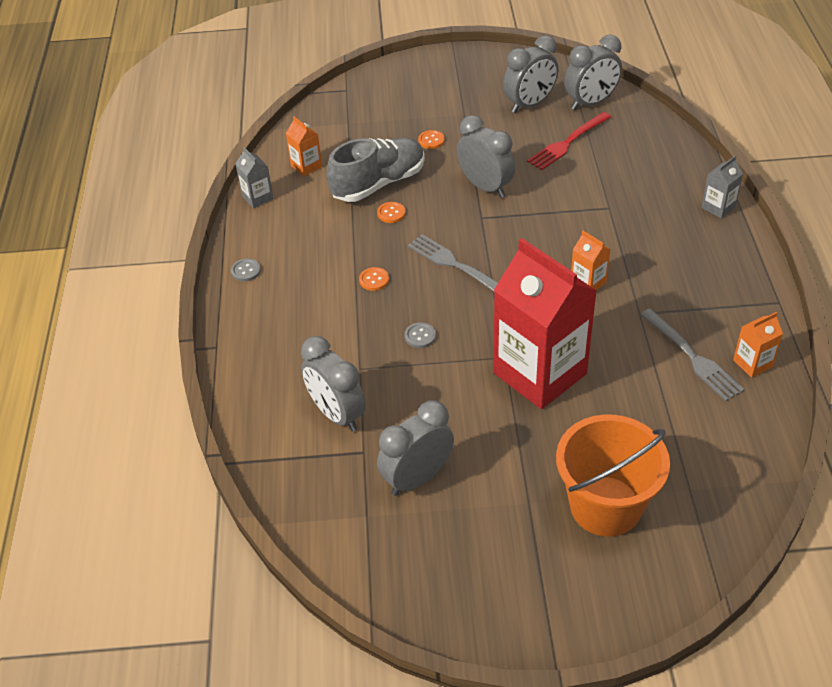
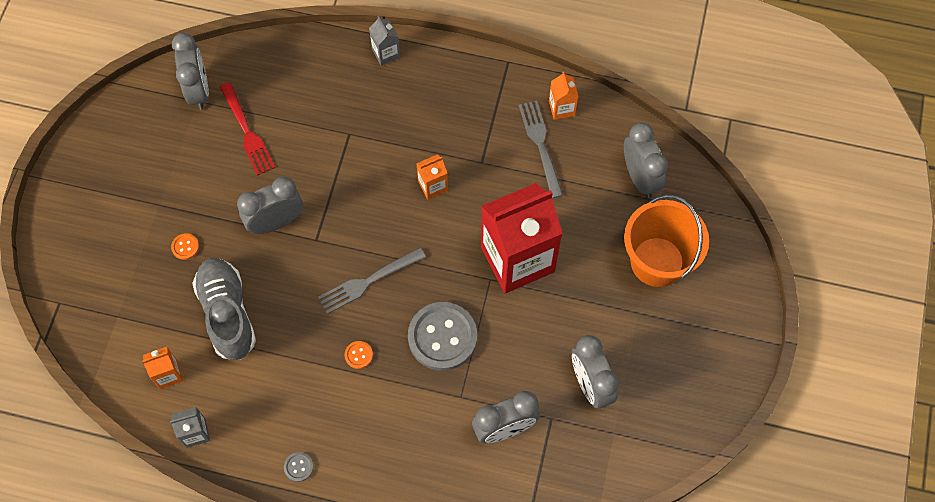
camera: 75 degrees left, 20 degrees up
(391, 213) = (275, 314): orange button -> none
(420, 336) = (442, 337): grey button -> grey button, size x2.48
(529, 104) = (174, 142): grey clock -> grey clock (640, 177)
(692, 357) = (540, 145): grey fork -> grey fork turned 90 degrees counterclockwise

